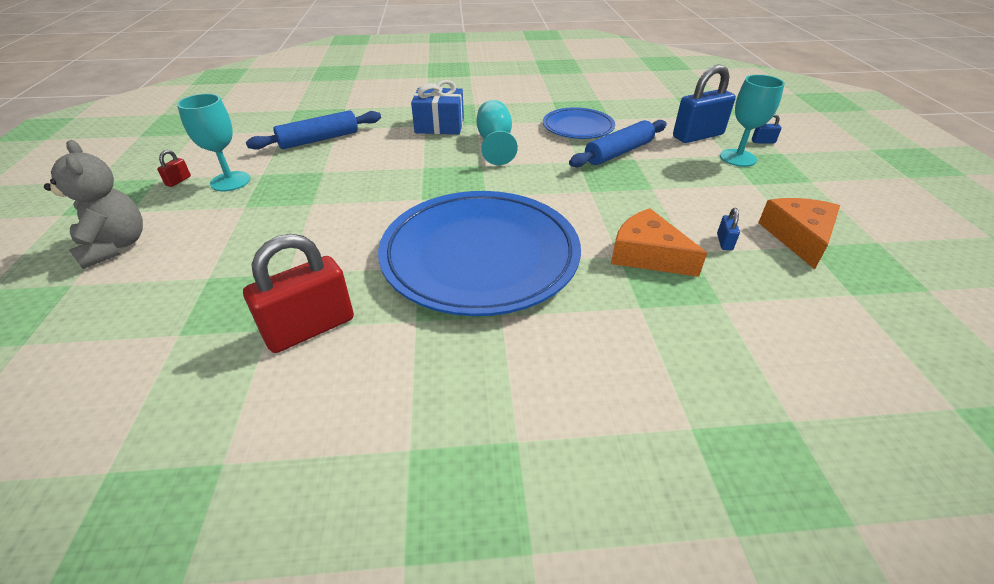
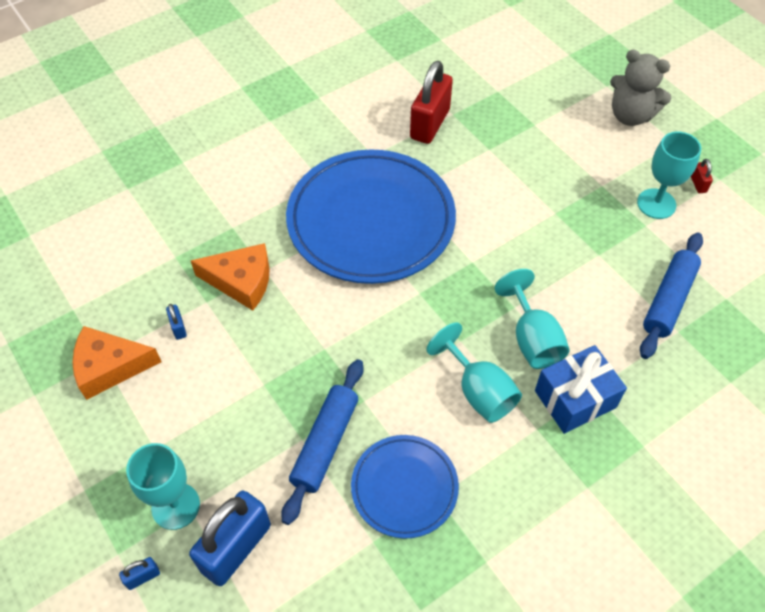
camera: 150 degrees right, 15 degrees up
(432, 151) = (532, 339): none -> turquoise goblet
(798, 237) = (110, 367): orange cheese -> orange cheese turned 105 degrees clockwise

